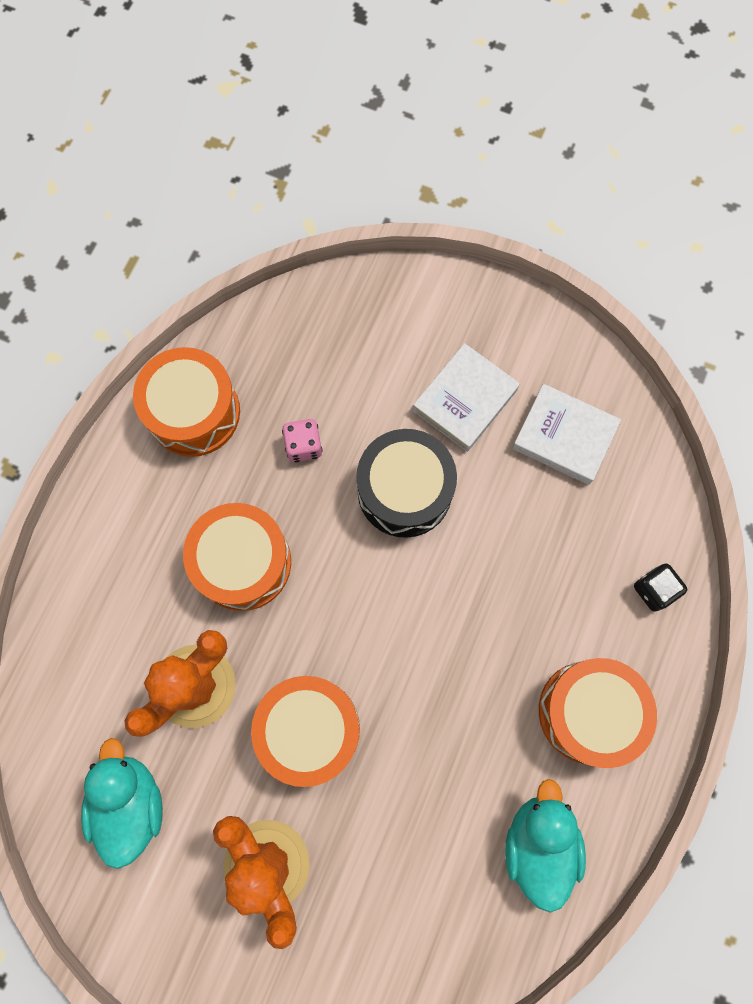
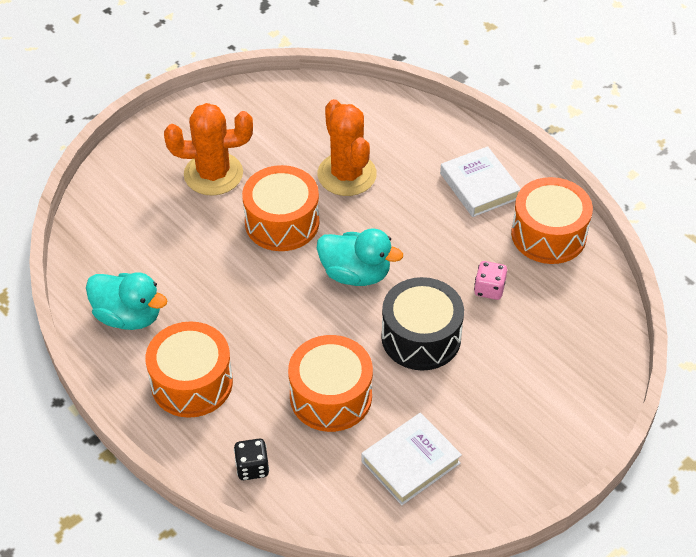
camera: 115 degrees right, 25 degrees down
(130, 802) = (293, 123): turquoise duck -> turquoise duck (355, 274)
(243, 562) = (417, 225): orange drum -> orange drum (331, 396)
(465, 400) = (476, 406): white book -> white book (479, 186)

